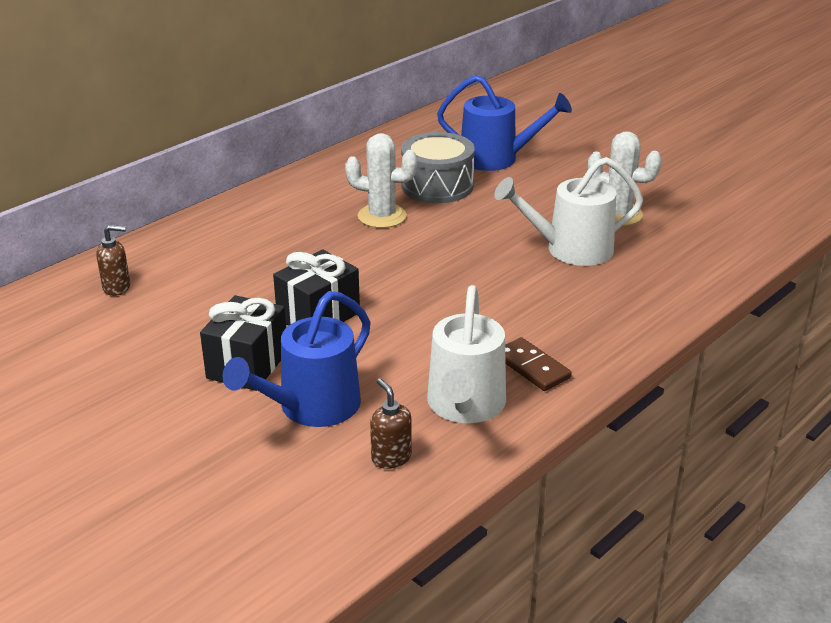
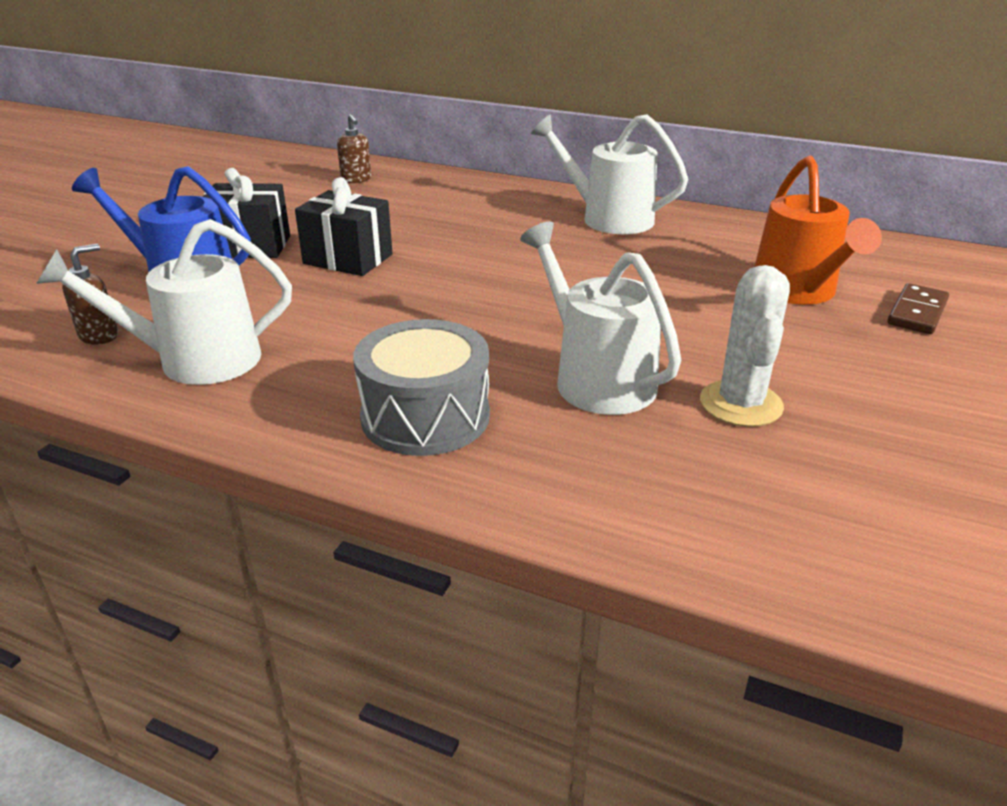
camera: 70 degrees right, 0 degrees up
(328, 188) = (608, 218): none -> white watering can
(382, 216) = (573, 253): white cactus -> none
(437, 186) = (679, 268): grey drum -> grey drum (425, 416)
(496, 159) = (798, 291): blue watering can -> orange watering can
(532, 367) = (285, 390): brown domino -> brown domino (917, 312)

